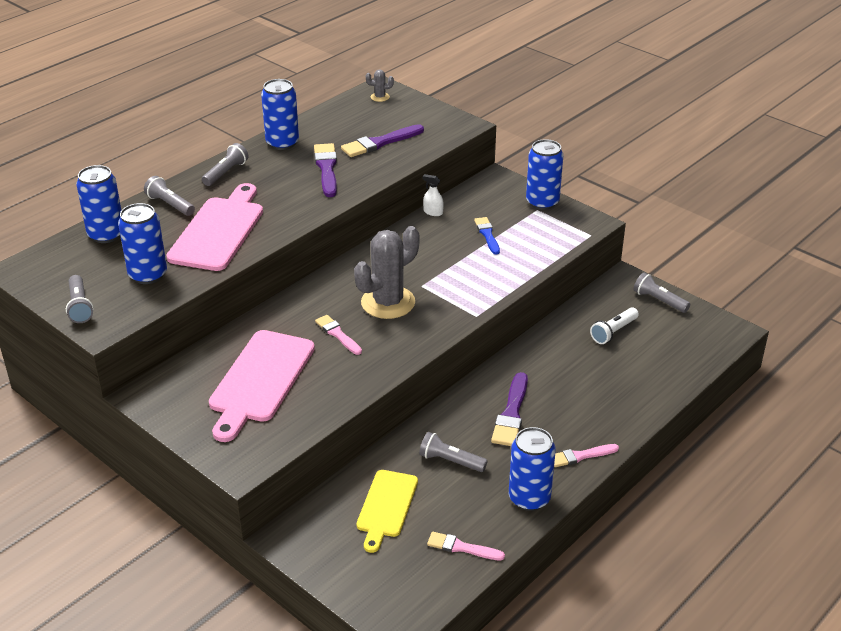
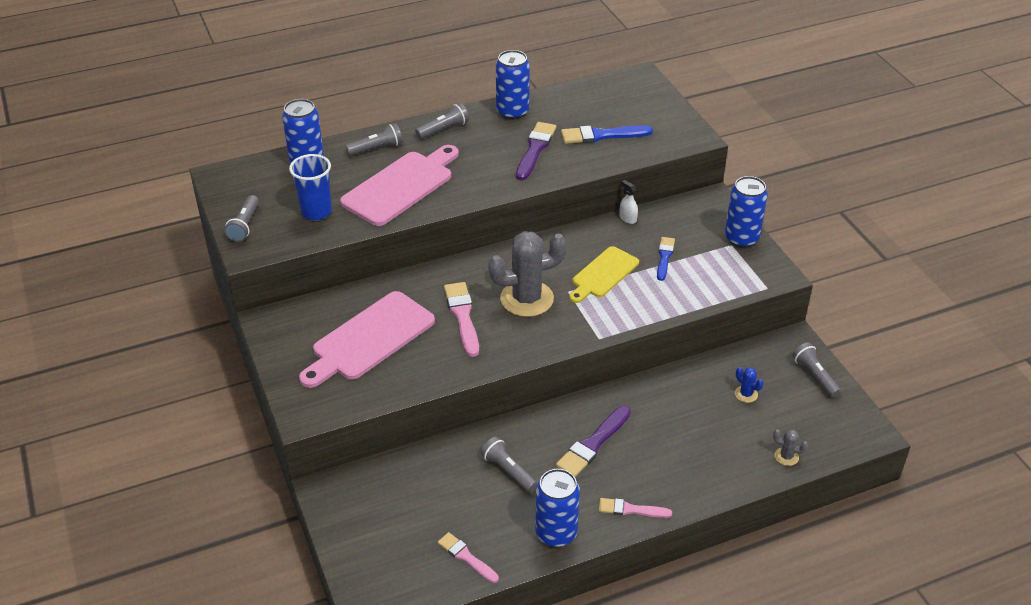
camera: 25 degrees right, 5 degrees up
(148, 275) = (316, 212): blue can -> blue cup
(170, 205) = (376, 148): grey flashlight -> grey flashlight turned 90 degrees clockwise
(337, 334) = (462, 316): pink brush -> pink brush, size x1.54
(380, 97) = (634, 86): grey cactus -> grey cactus (786, 456)
(380, 143) = (601, 135): purple brush -> blue brush
(386, 507) = (426, 493): yellow cutting board -> yellow cutting board (603, 274)
(613, 332) = (746, 394): white flashlight -> blue cactus

